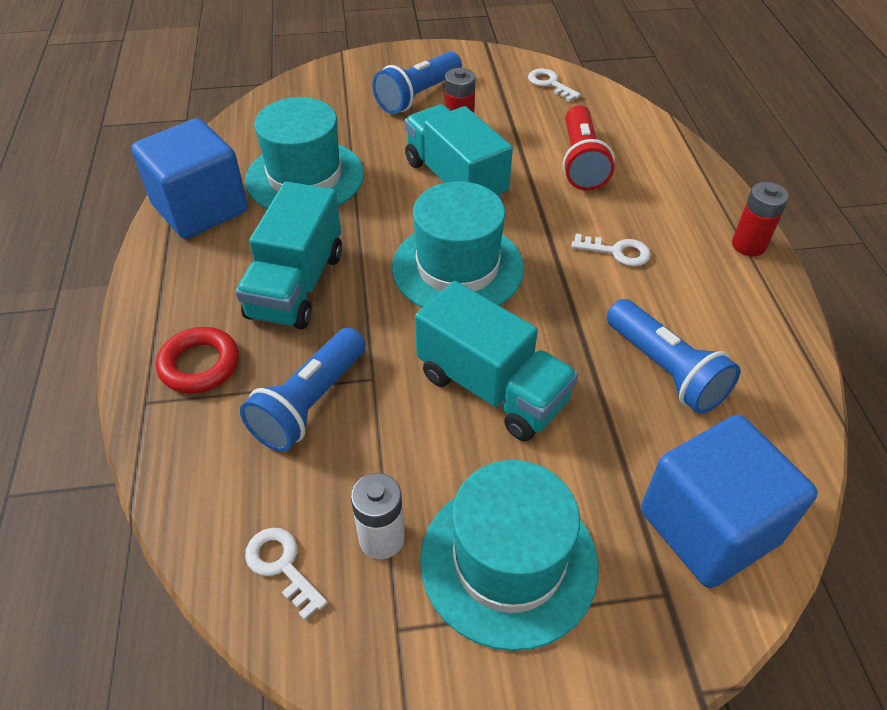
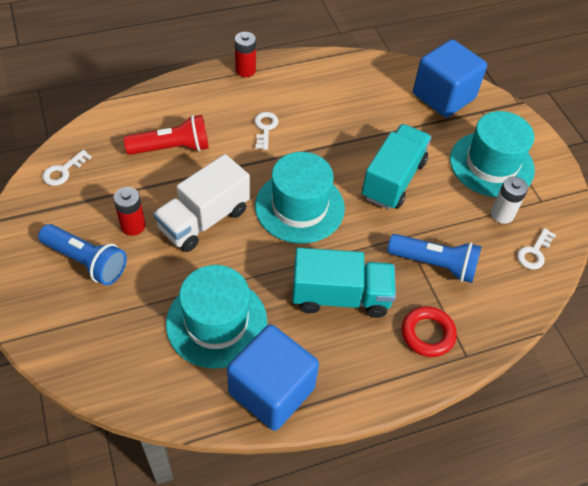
camera: 105 degrees left, 5 degrees up
(455, 179) = (204, 219): turquoise truck -> white truck
(665, 370) = (356, 108): blue flashlight -> none

